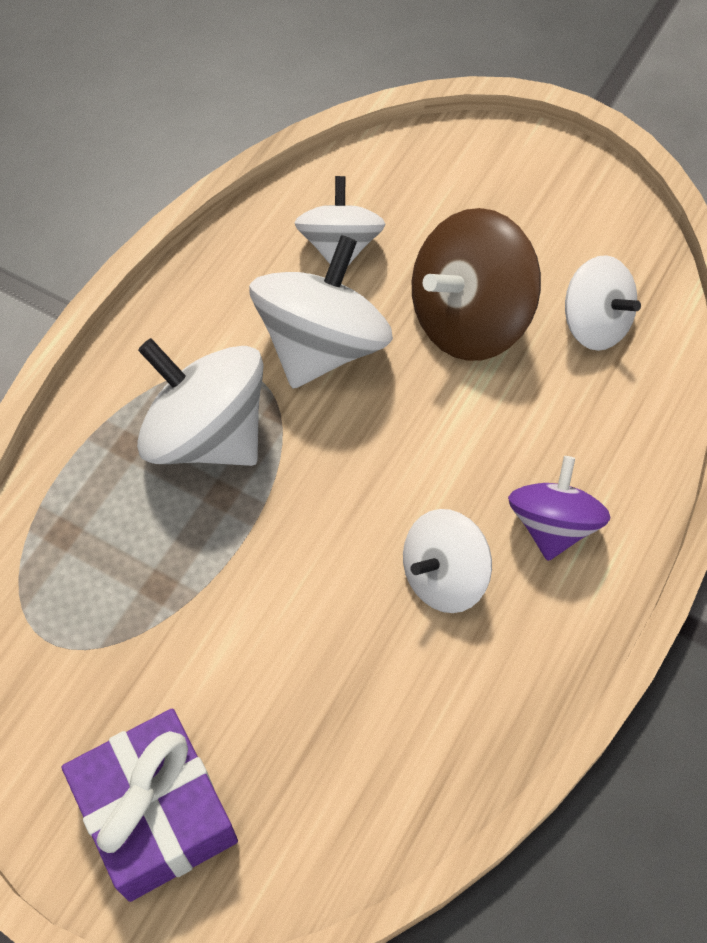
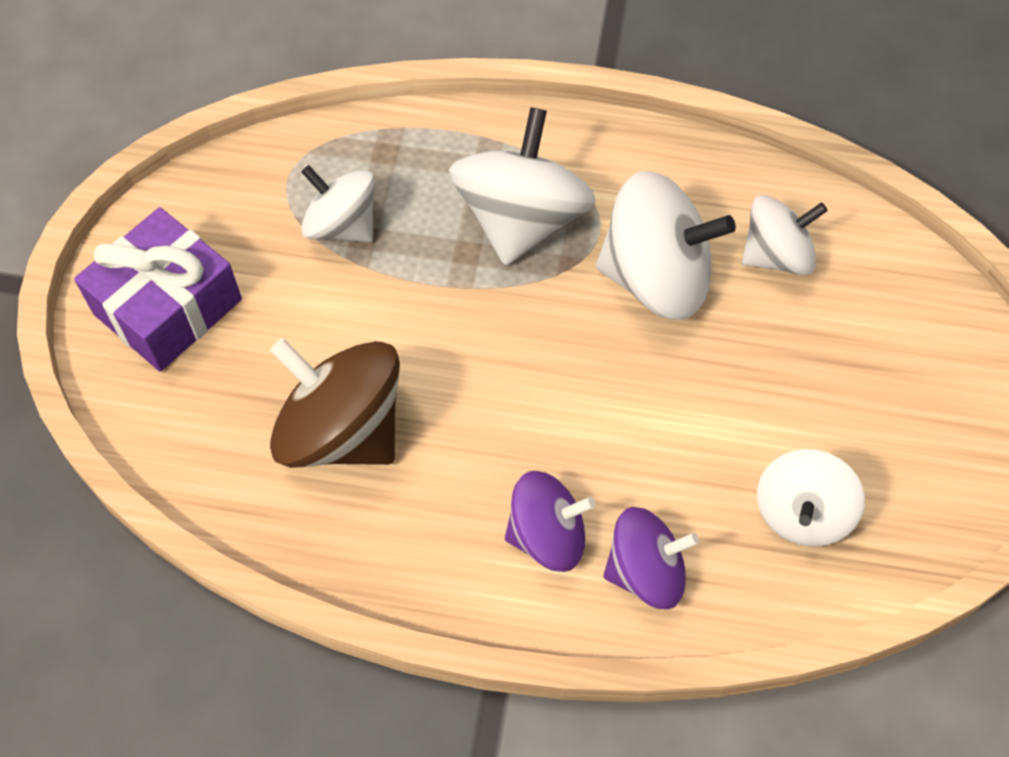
camera: 70 degrees right, 0 degrees up
(444, 576) = (455, 455): white spinning top -> white spinning top (342, 225)
(469, 318) = (749, 393): brown spinning top -> brown spinning top (341, 431)
(612, 458) = (645, 571): none -> purple spinning top

